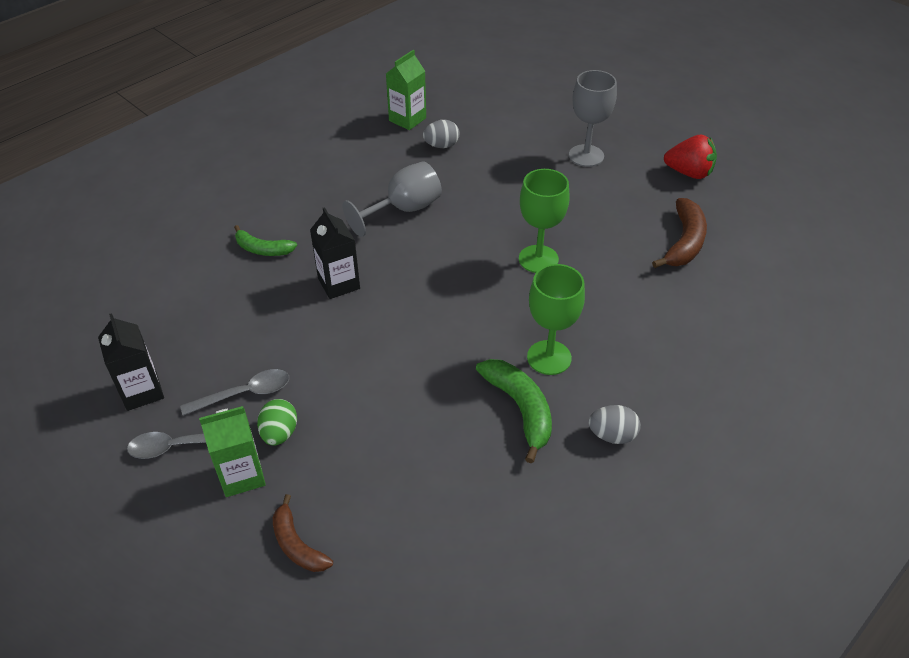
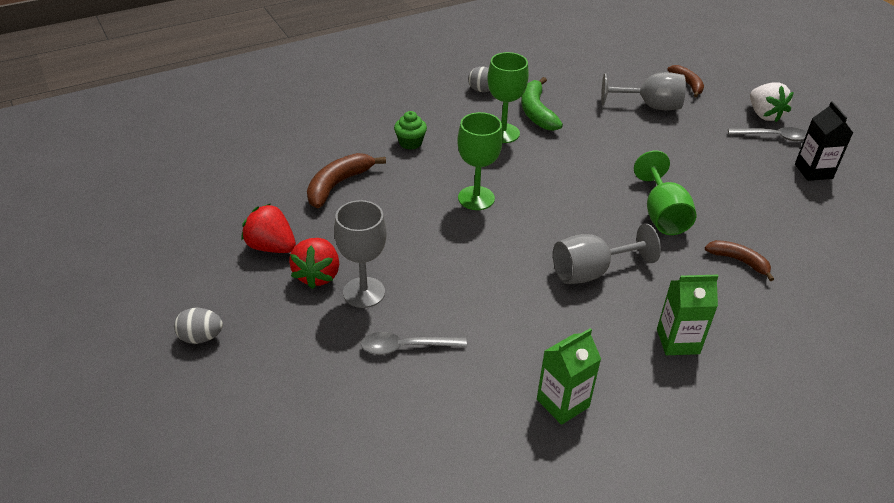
camera: 165 degrees left, 5 degrees down
(180, 495) = (764, 115): none -> white strawberry
(242, 475) = (726, 116): green carton -> green carton (678, 341)
(245, 394) = (733, 155): grey spoon -> grey spoon (406, 347)
(263, 249) = (738, 261): green banana -> brown banana
(279, 433) = (704, 130): green egg -> none
(339, 283) = (662, 215): black carton -> green goblet
(359, 467) = (649, 106): none -> grey goblet
(441, 146) = (528, 347): grey egg -> grey egg (201, 337)
(632, 160) = (317, 275): none -> red strawberry
(649, 314) = (410, 143): none -> green cupcake

